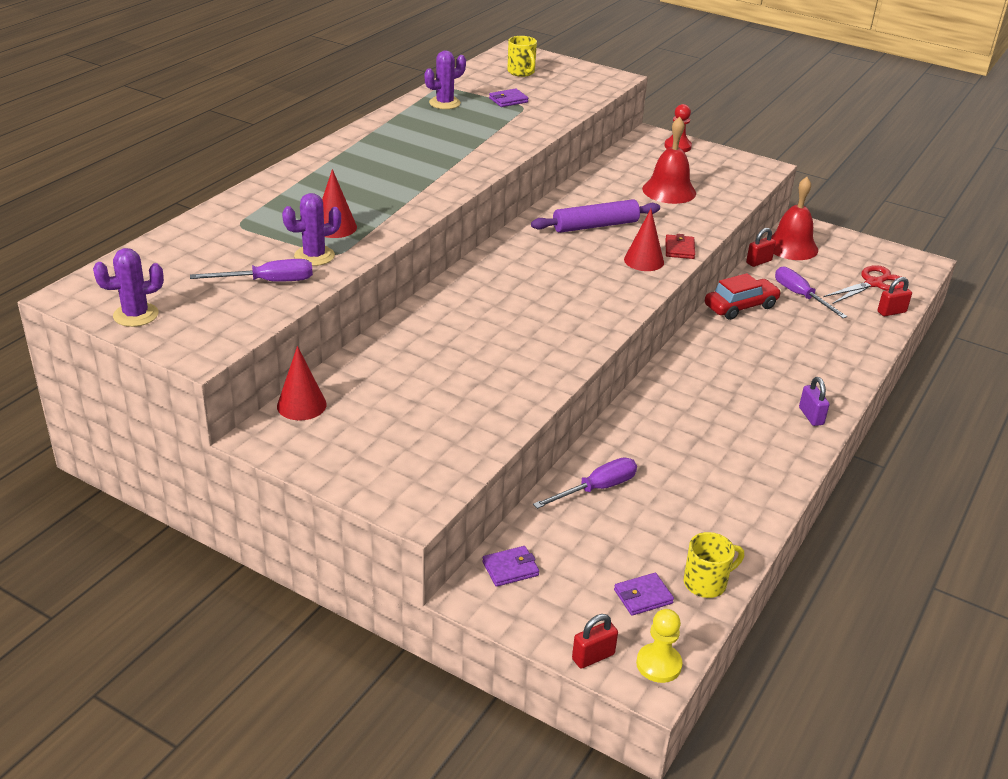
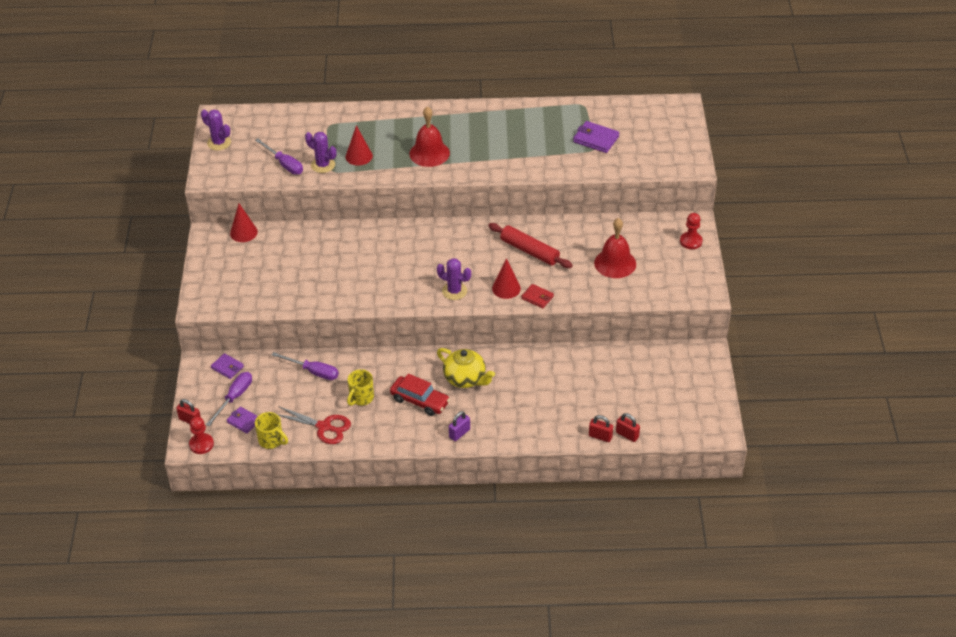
camera: 60 degrees right, 10 degrees up
(444, 103) = (559, 117): purple cactus -> purple cactus (454, 291)
(508, 100) = (596, 139): purple wallet -> purple wallet, size x1.54
(521, 72) = (649, 124): yellow mug -> yellow mug (361, 398)
(595, 226) = (529, 251): purple rolling pin -> red rolling pin
(658, 664) = (201, 444): yellow pawn -> red pawn
(679, 249) = (537, 297): red wallet -> red wallet turned 60 degrees clockwise
(718, 376) = (465, 379): none -> yellow teapot
(740, 306) = (559, 361): red car -> red car (420, 401)
(758, 262) = (629, 349): red padlock -> red padlock (600, 436)
(791, 247) = (669, 357): red bell -> red bell (429, 153)
(800, 296) = (602, 384): purple screwdriver -> purple screwdriver (234, 398)
(874, 283) = (659, 415): red scissors -> red scissors (324, 427)

